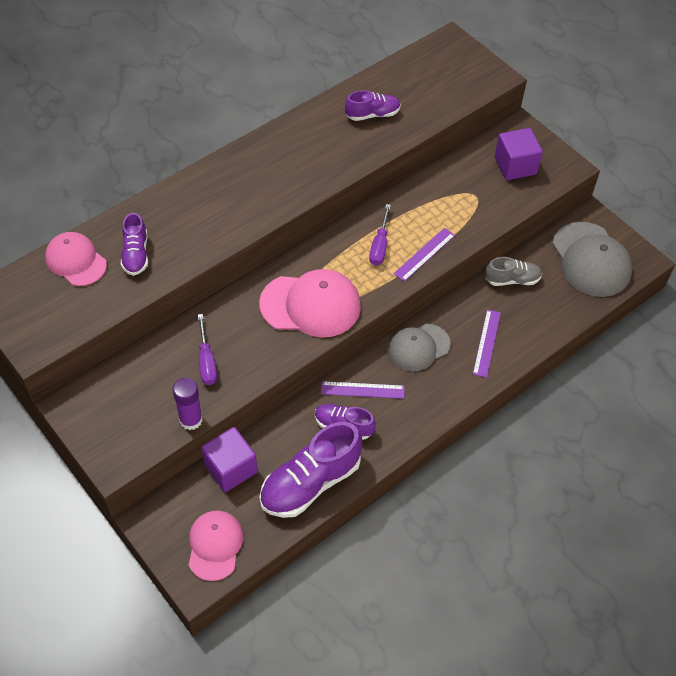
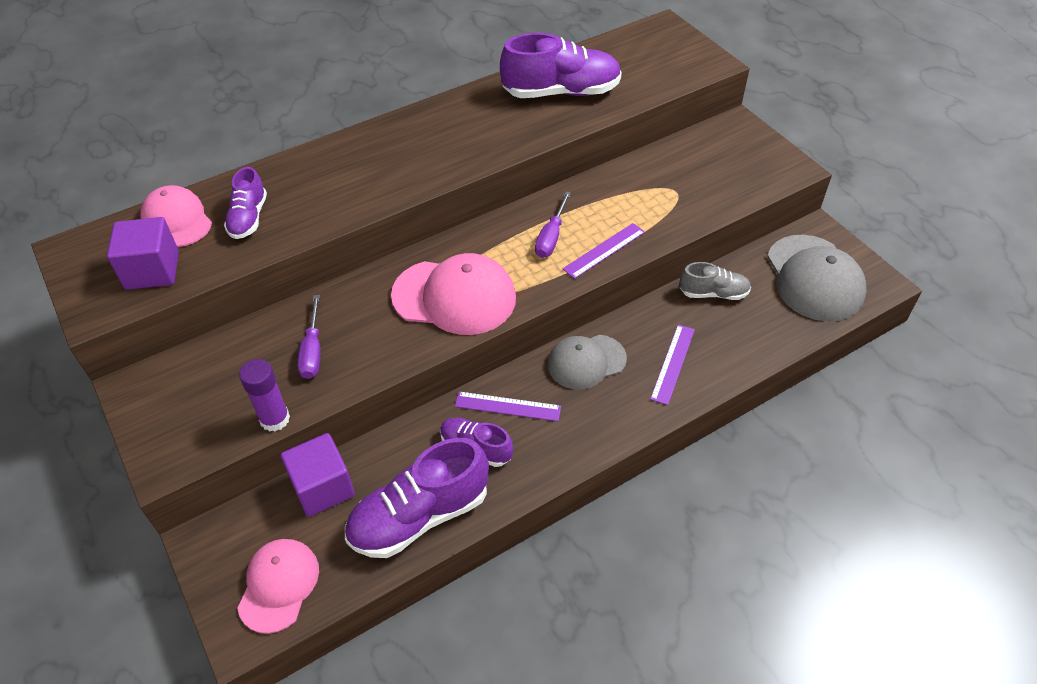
camera: 10 degrees right, 5 degrees down
(372, 114) = (561, 92): purple shoe -> purple shoe, size x1.80
(515, 166) = (728, 163): purple cube -> purple cube (152, 270)

